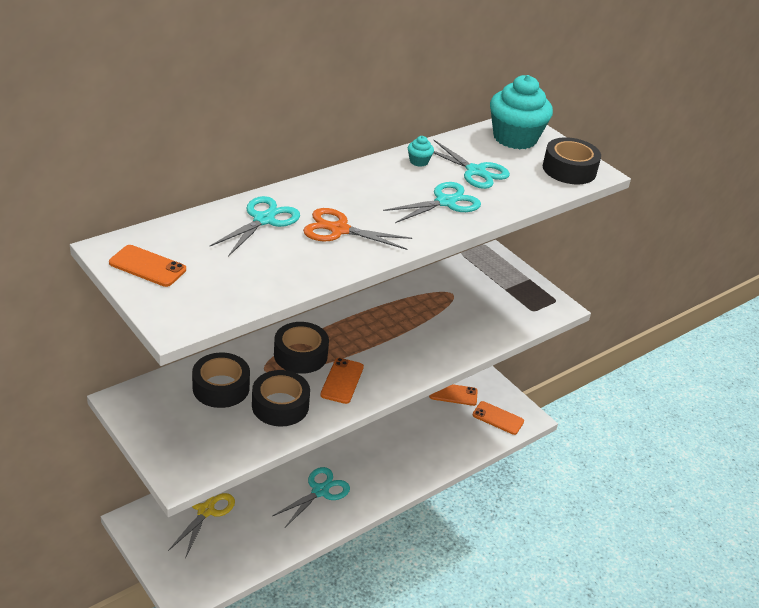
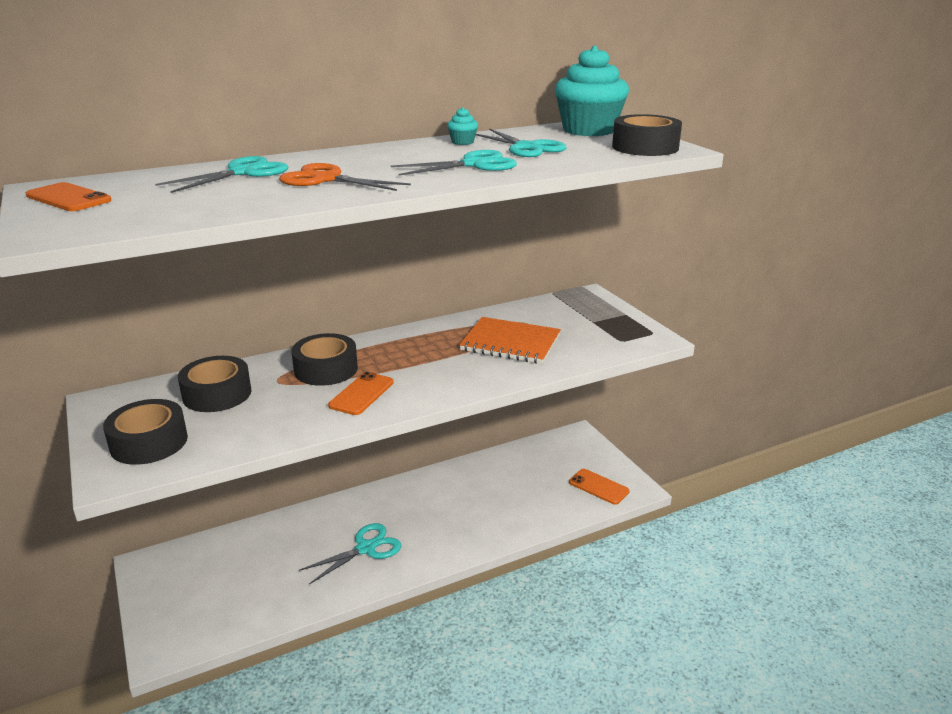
camera: 15 degrees right, 10 degrees down
(206, 510) = (228, 559): yellow scissors -> none
(280, 405) = (275, 413): black tape -> black tape (149, 442)
(444, 317) = (510, 343): none -> orange notebook
(453, 394) = (551, 460): orange phone -> none

